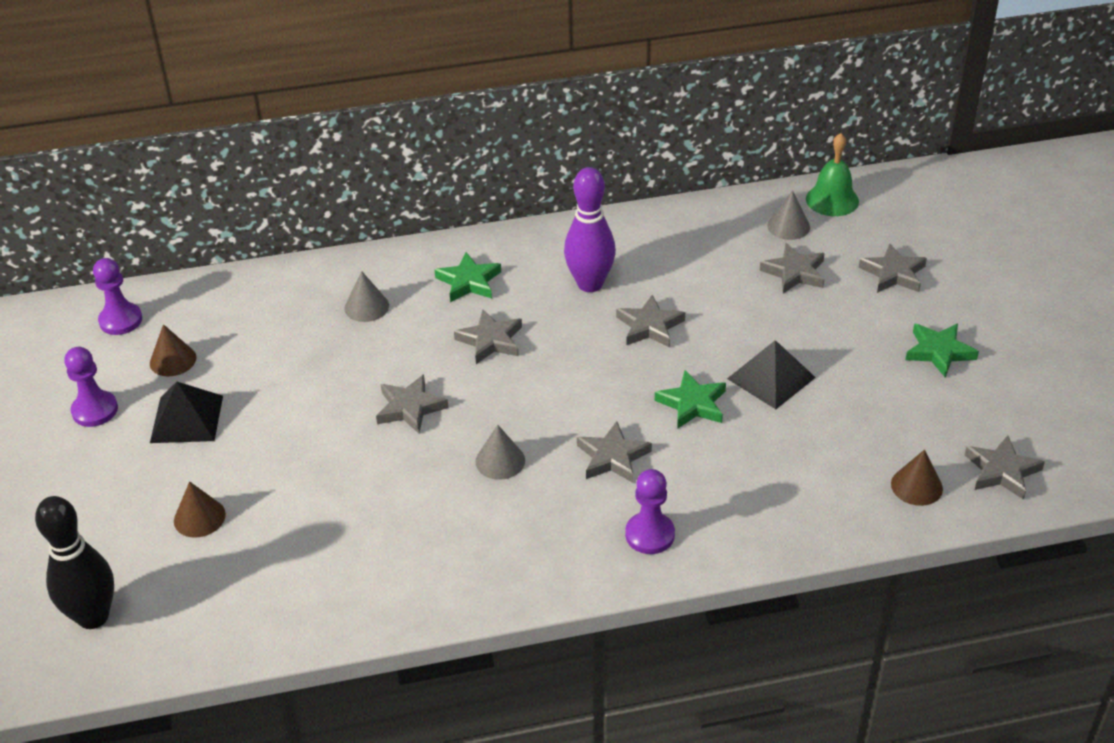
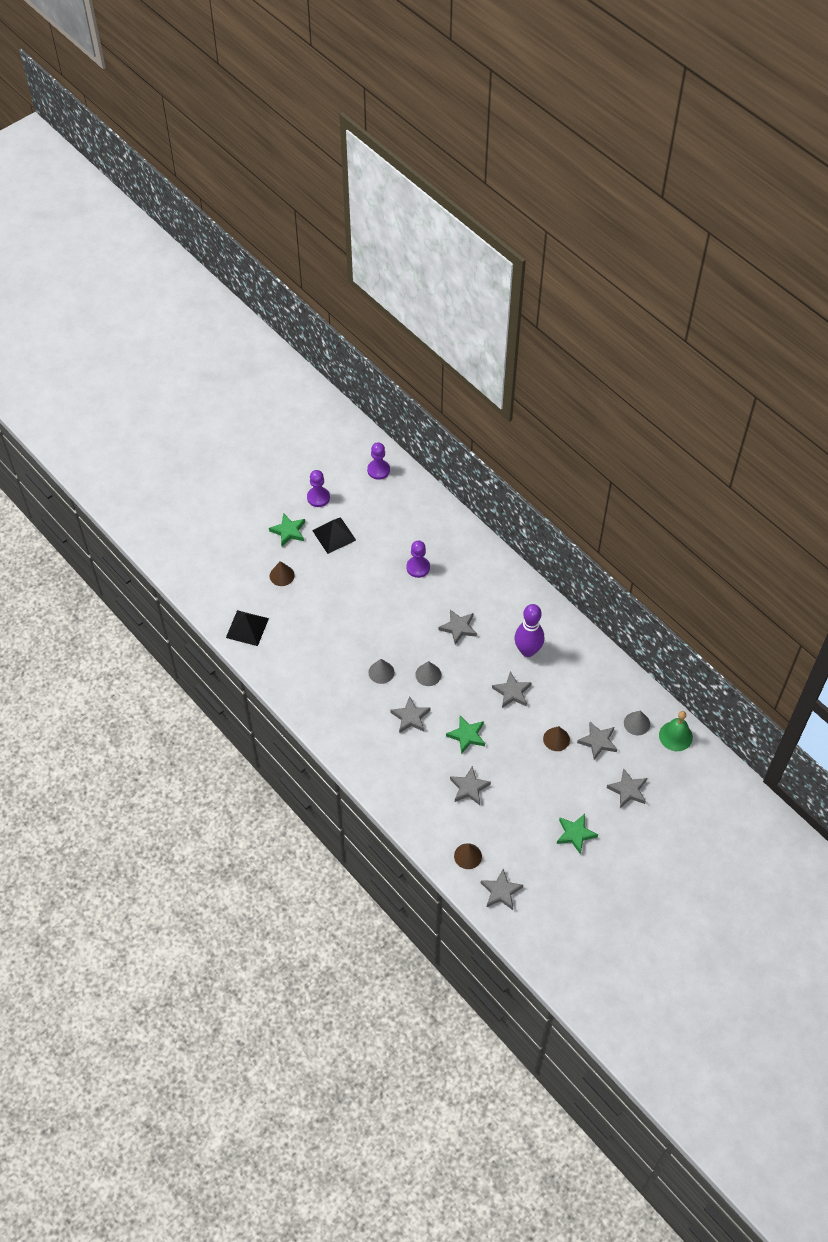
camera: 60 degrees right, 15 degrees up
(93, 616) = (211, 571): black bowling pin -> none
(173, 360) = (366, 507): brown cone -> brown cone (556, 739)
(366, 307) = (449, 563): grey cone -> grey cone (428, 674)
(410, 408) = (393, 618): grey star -> grey star (469, 788)
(469, 281) = (495, 596): green star -> green star (288, 531)
(650, 535) = (371, 754): purple pawn -> purple pawn (418, 567)
(771, 378) = (507, 763): black pyramid -> black pyramid (247, 628)

